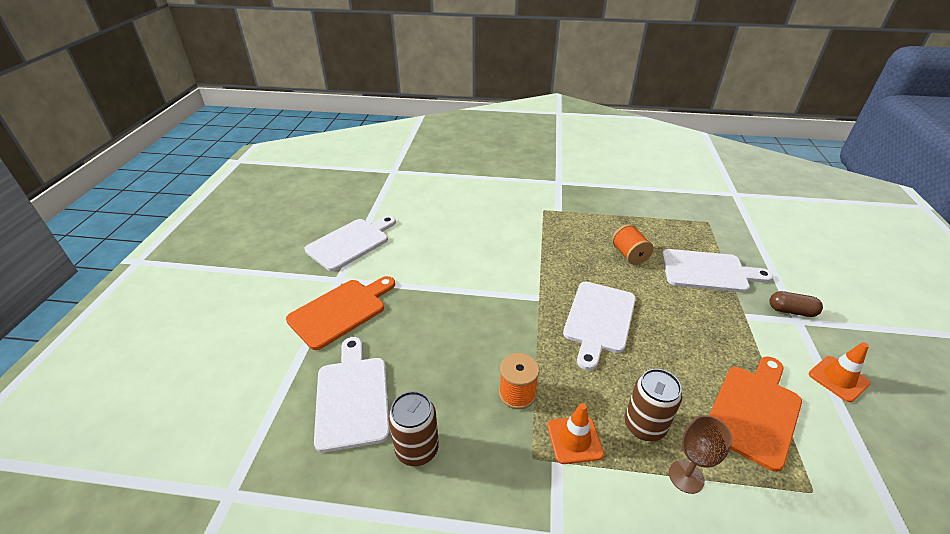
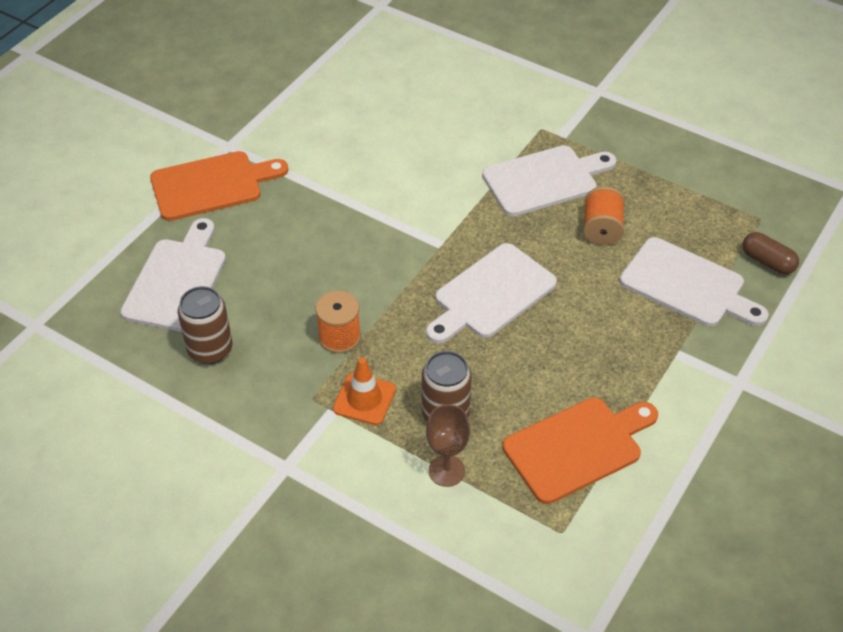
camera: 25 degrees right, 10 degrees up
(351, 243) = (267, 101): white cutting board -> white cutting board (544, 180)
(791, 311) = (744, 369): brown capsule -> brown capsule (767, 262)
(838, 379) = (713, 456): orange traffic cone -> none

